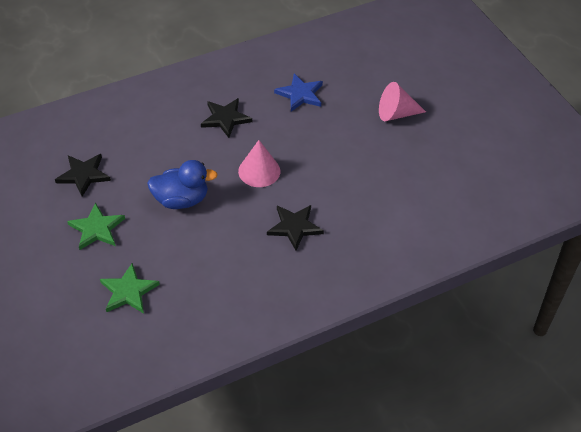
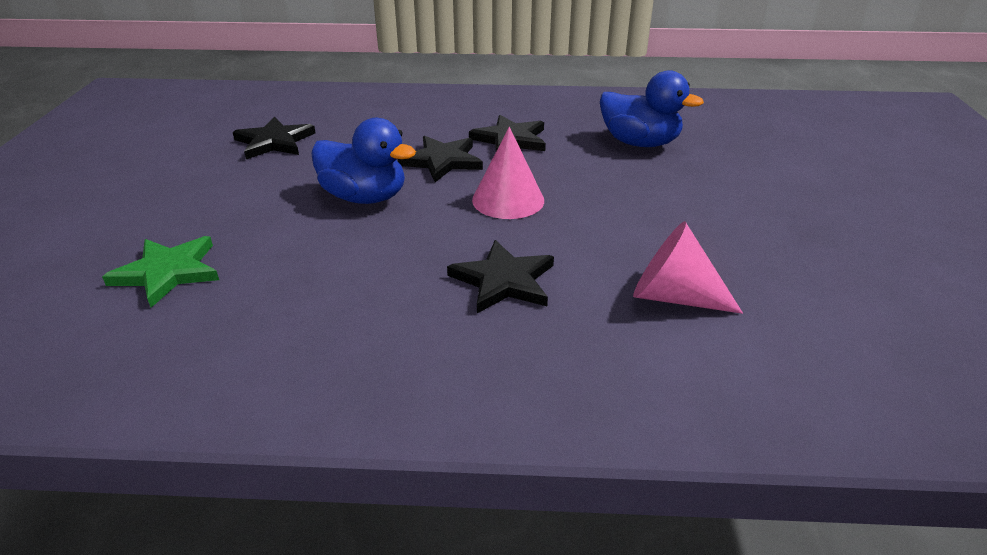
camera: 30 degrees right, 15 degrees down
(97, 228) = (222, 192): green star -> none
(200, 153) = (442, 161): none -> black star
(300, 94) = (640, 143): blue star -> blue duck
(396, 114) = (789, 197): pink cone -> pink cone (673, 296)

